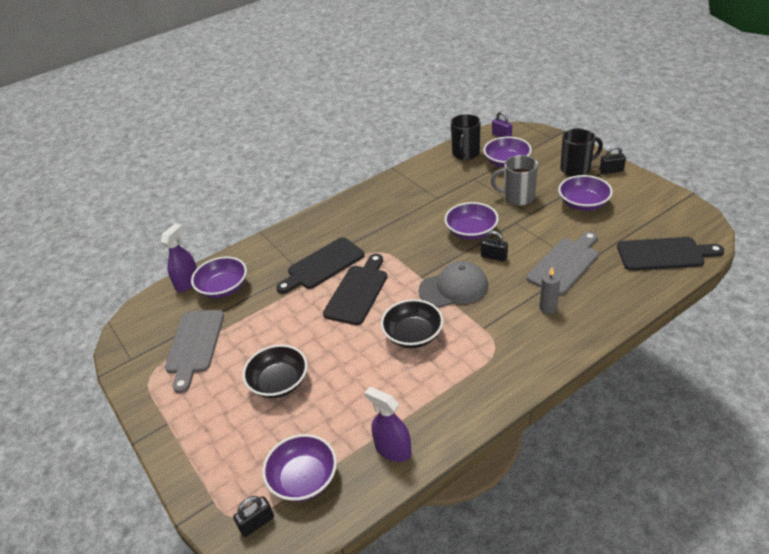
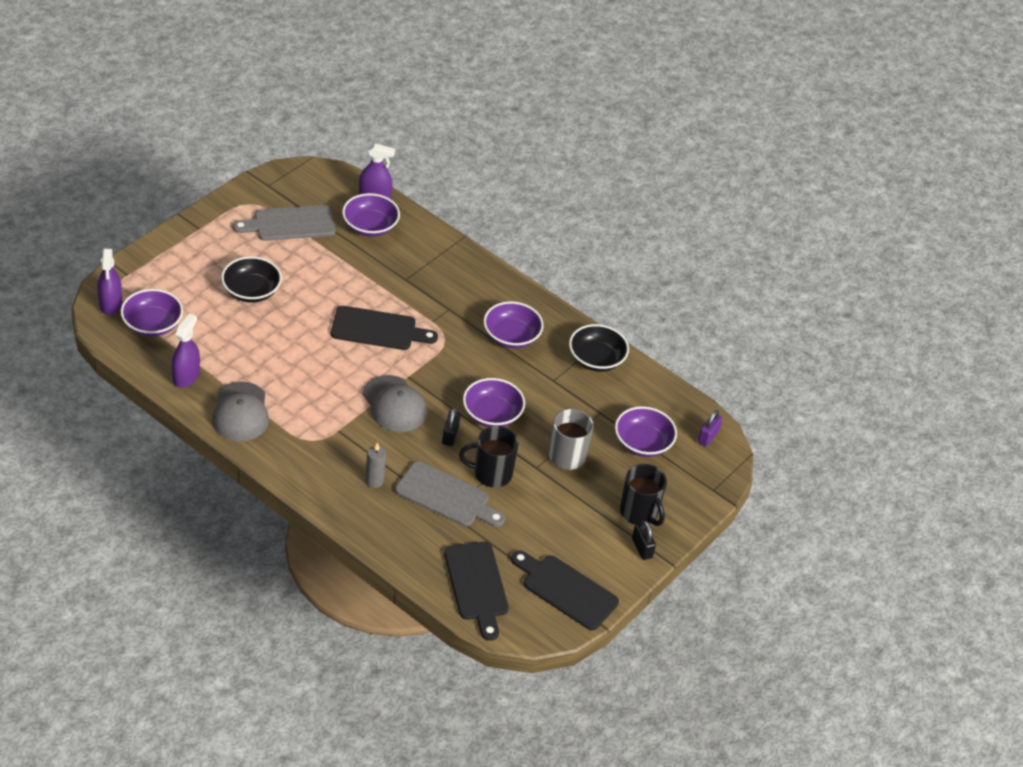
camera: 65 degrees right, 5 degrees up
(257, 523) = (110, 304): black padlock -> purple spray bottle
(323, 265) = (415, 296): black cutting board -> black cutting board (566, 590)
(413, 335) = (322, 378): black bowl -> black bowl (596, 359)
(452, 402) = (240, 412): none -> grey cap
(465, 154) = (655, 401): black mug -> black mug (491, 473)
(583, 204) = (564, 517): purple bowl -> purple bowl (511, 336)

